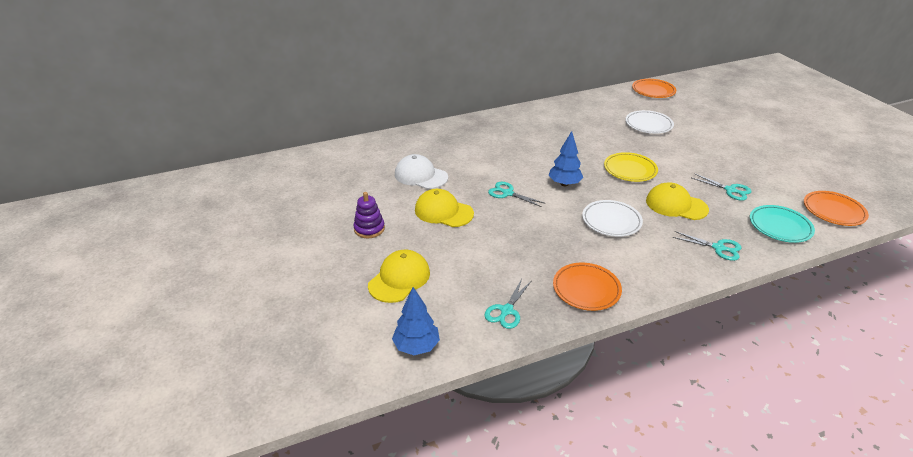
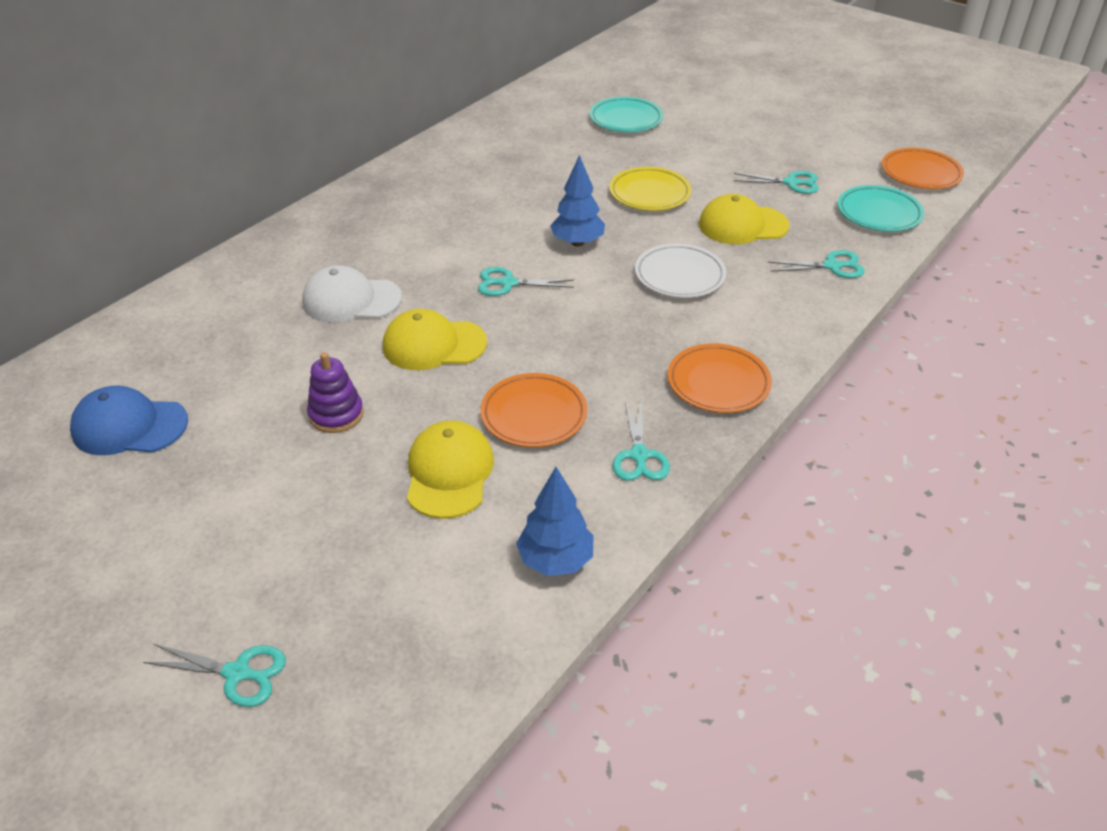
camera: 30 degrees left, 5 degrees up
(231, 331) = (237, 673): none -> turquoise scissors
(277, 200) = (129, 426): none -> blue cap
(648, 125) = (626, 119): white plate -> turquoise plate
(653, 91) = (595, 66): orange plate -> orange plate (534, 415)

